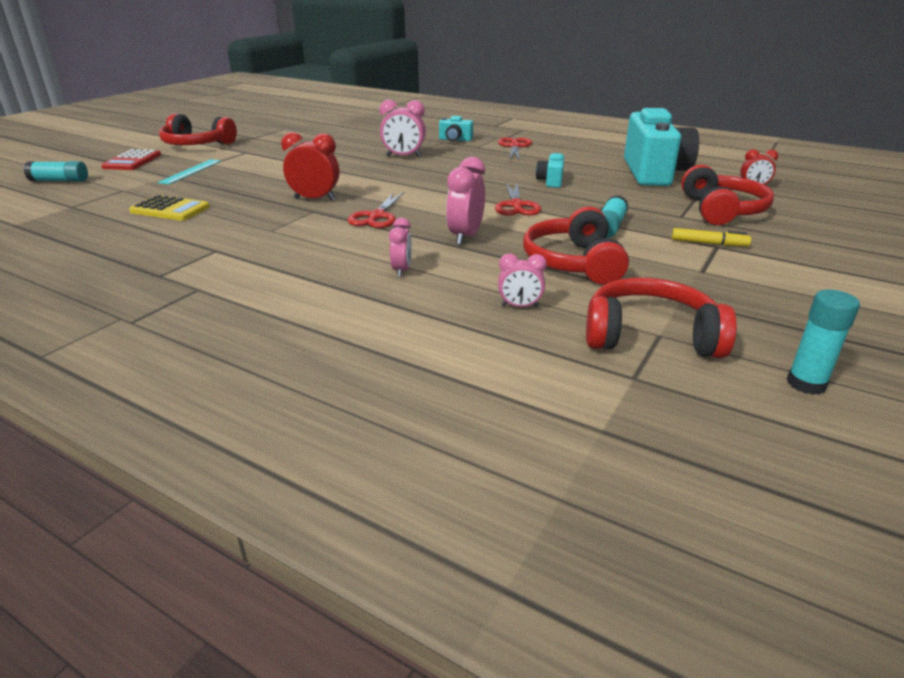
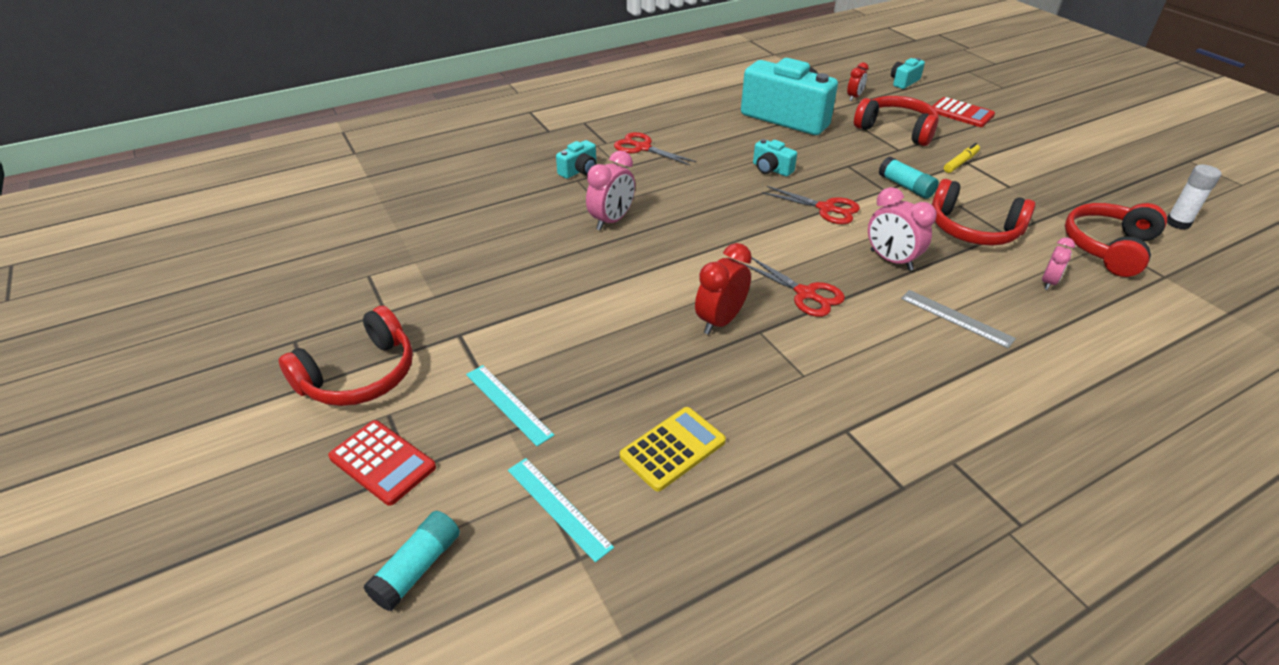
camera: 60 degrees left, 10 degrees up
(110, 195) = (558, 507): none -> turquoise ruler
(401, 270) = (956, 318): pink clock -> grey ruler
(806, 384) = (1177, 223): turquoise glue stick -> white glue stick
(833, 232) = (961, 113): none -> red calculator
(844, 200) = (904, 82): none -> turquoise camera

